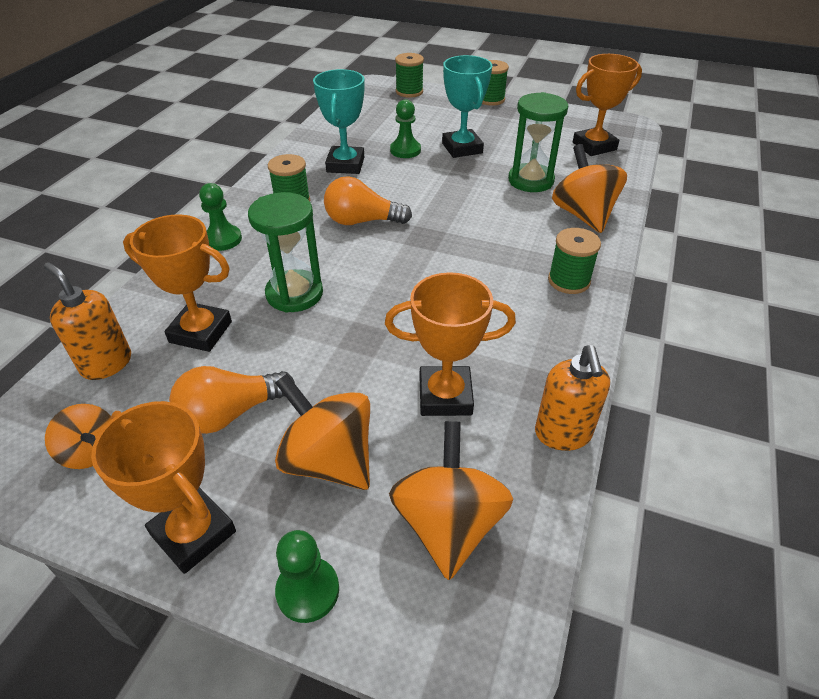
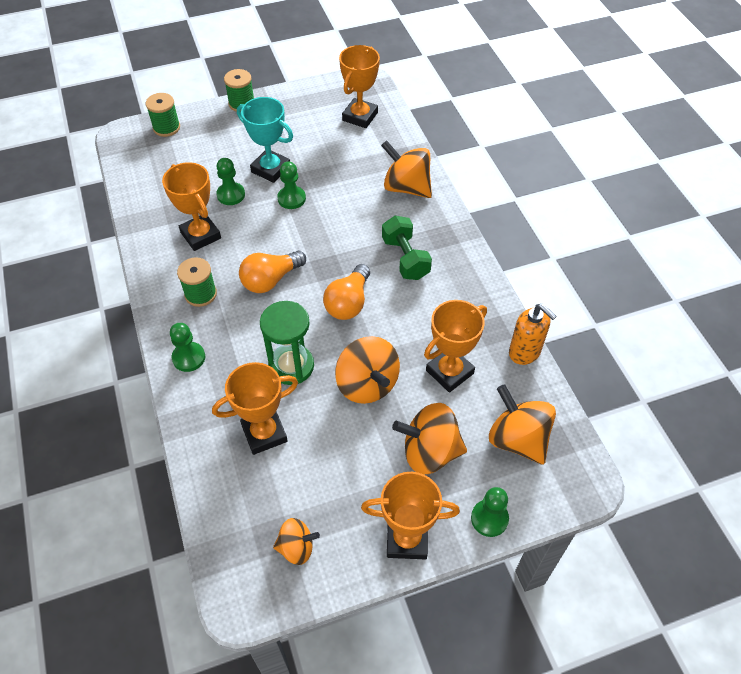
camera: 40 degrees left, 10 degrees up
(106, 363) = (231, 496): orange soap dispenser -> none
(230, 413) = (347, 467): orange light bulb -> orange light bulb (348, 303)
(344, 352) = (367, 384): none -> orange spinning top
(345, 165) = (200, 235): turquoise trophy -> orange trophy
(455, 175) = (291, 198): none -> green pawn
(514, 269) = (405, 258): none -> green dumbbell
(530, 180) = (347, 175): green hourglass -> none
(569, 281) = (443, 248): green spool -> none

